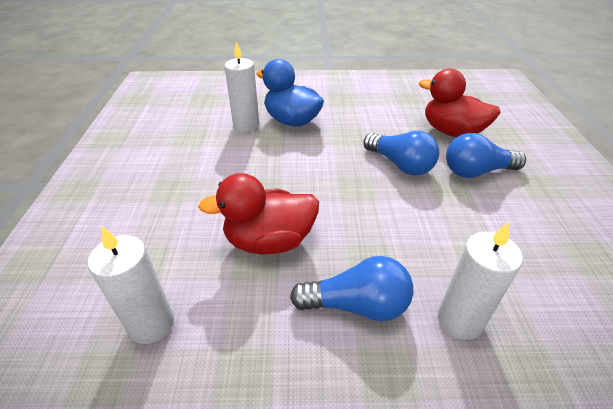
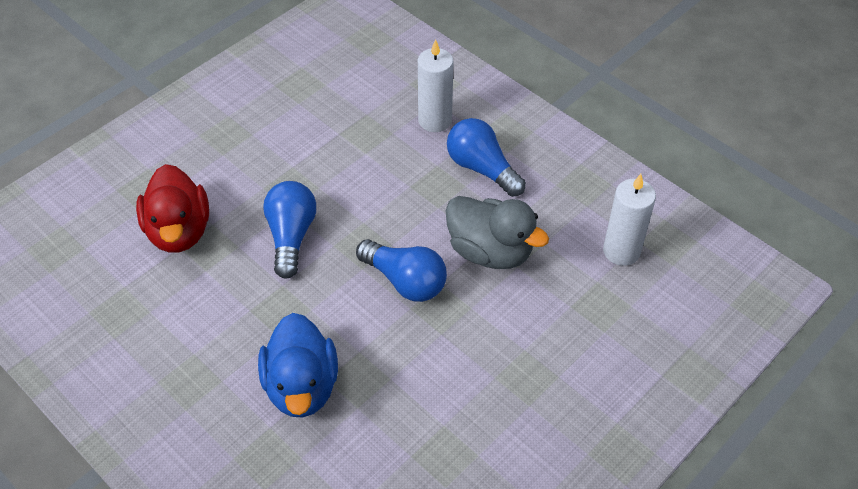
camera: 135 degrees left, 10 degrees up
(246, 125) = (360, 424): white candle -> none
(269, 241) = (490, 251): red duck -> grey duck
(476, 171) = (245, 181): blue light bulb -> blue light bulb (405, 281)

